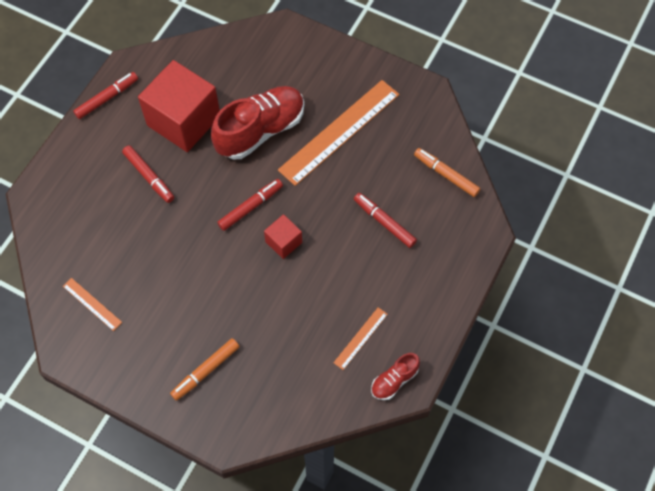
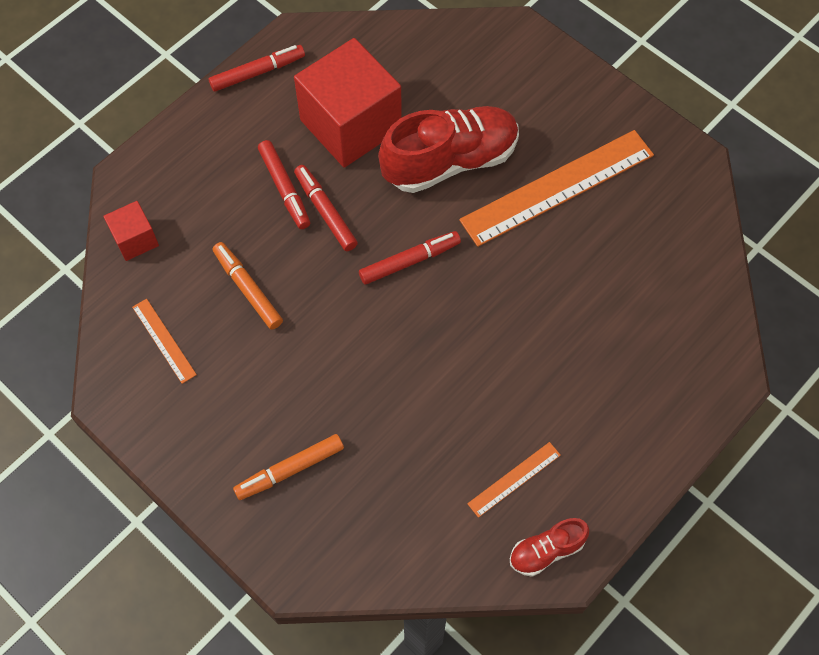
camera: 15 degrees right, 0 degrees up
(283, 242) = (442, 320): red cube -> red cube (135, 239)
(384, 222) = (588, 326): red marker -> red marker (325, 211)
(446, 175) = (692, 281): orange marker -> orange marker (248, 289)

